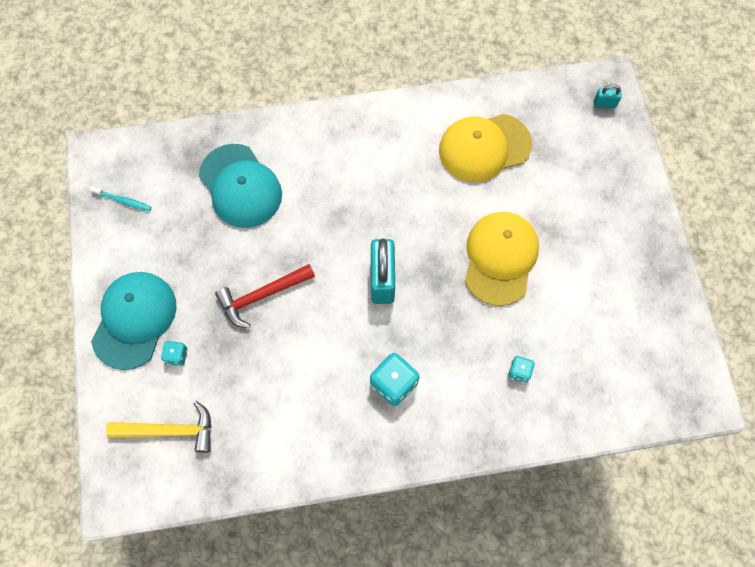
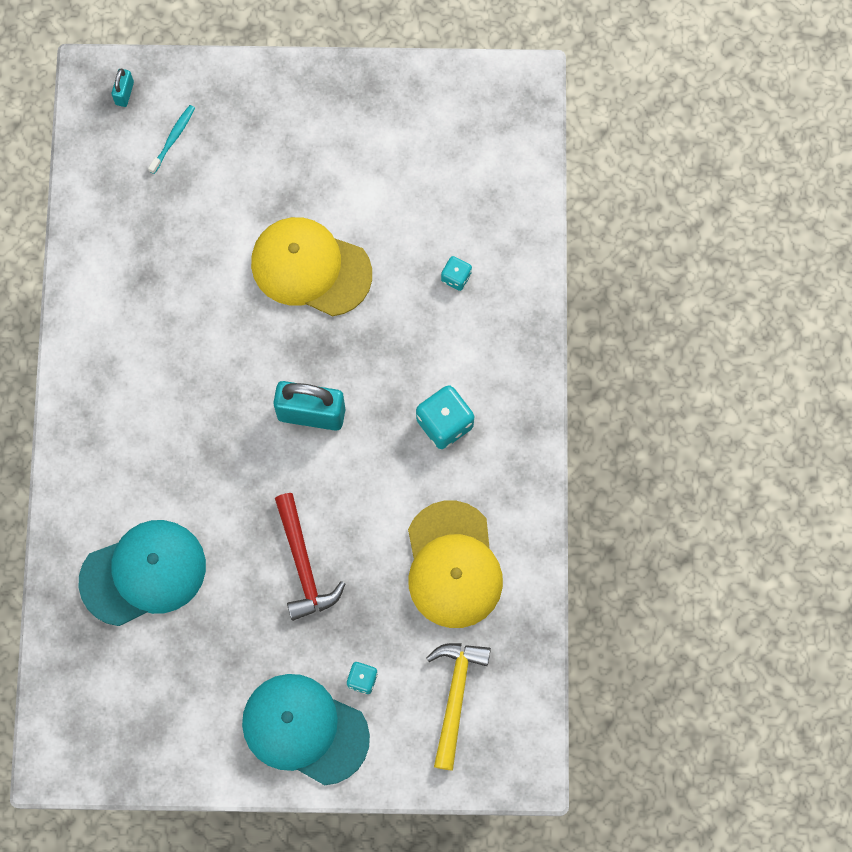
camera: 80 degrees left, 5 degrees up
(123, 201) = (132, 731): turquoise toothbrush -> turquoise toothbrush (173, 138)
(484, 147) = (154, 254): yellow cap -> yellow cap (453, 565)

